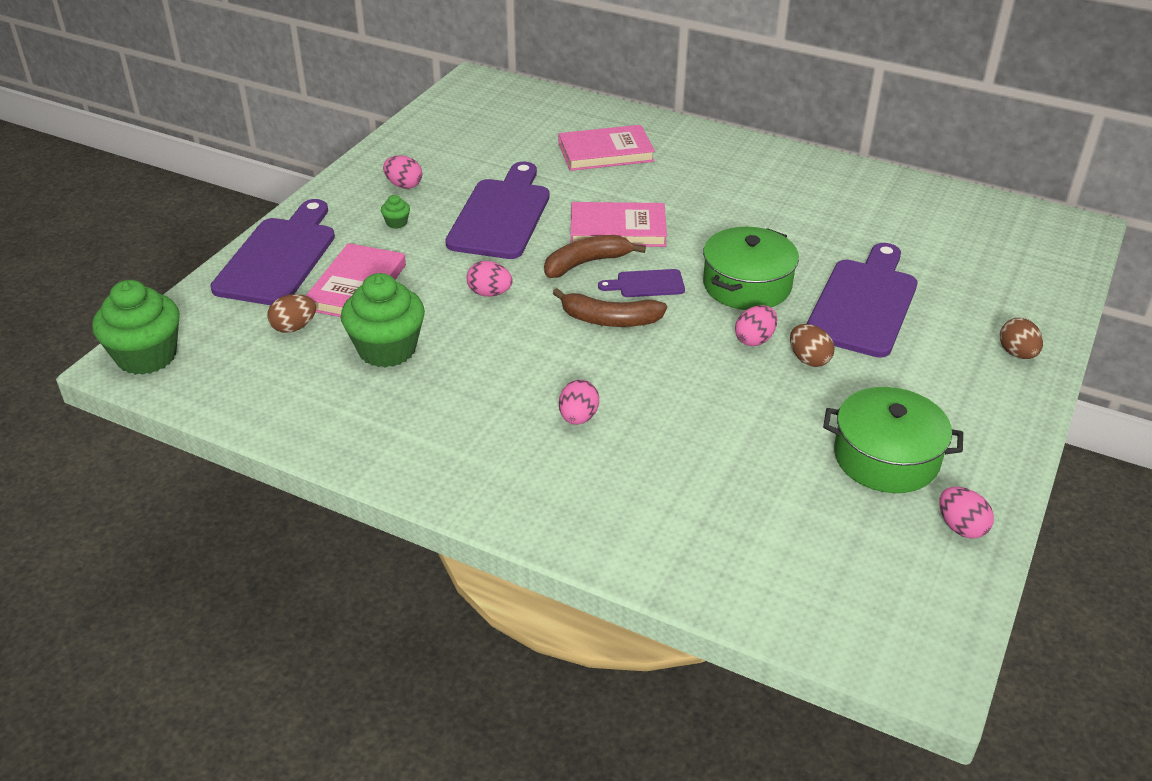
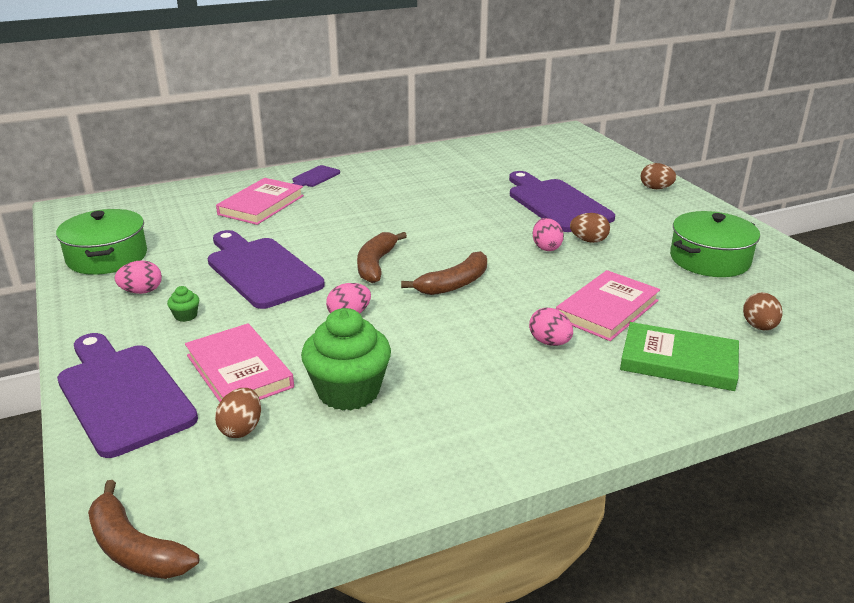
camera: 50 degrees left, 10 degrees down
(146, 356) = (135, 548): green cupcake -> brown banana
(618, 229) = (357, 238): pink book -> pink book (607, 309)
(640, 508) = (678, 361): none -> green book
(646, 284) = (434, 255): purple cutting board -> purple cutting board (314, 177)
(747, 285) = (486, 226): green pot -> green pot (107, 257)
(777, 542) = (759, 327): none -> brown egg
(961, 527) = (793, 266): pink egg -> none

